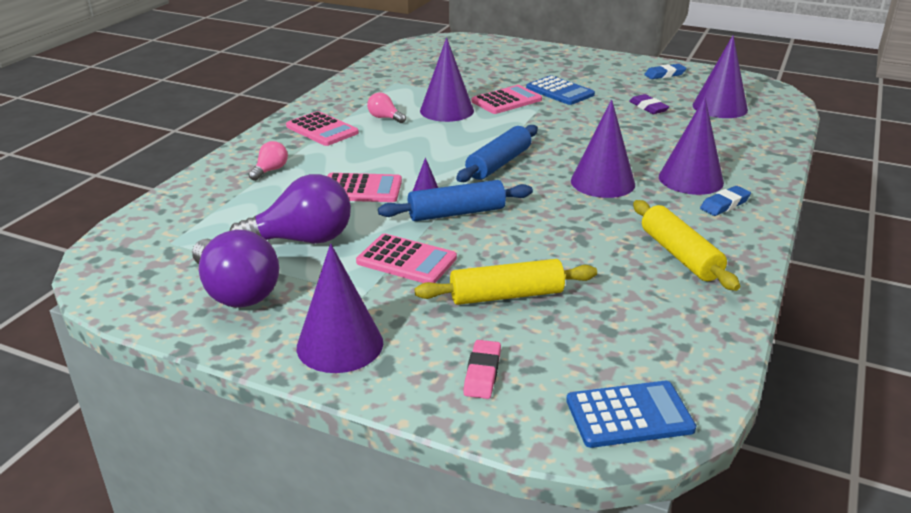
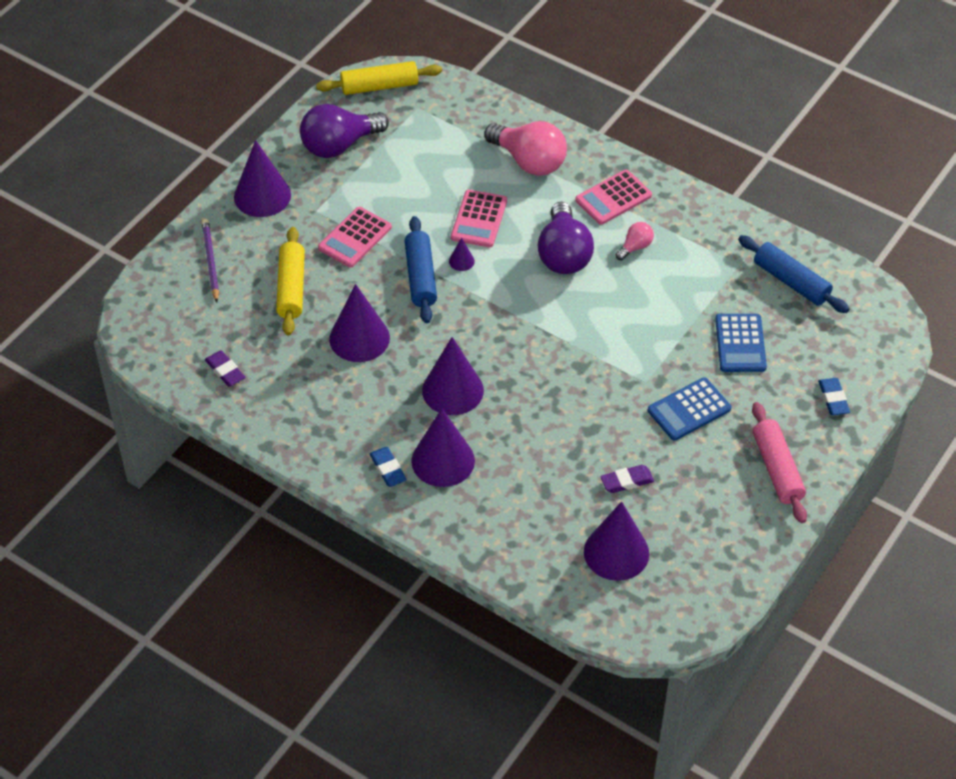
camera: 100 degrees right, 20 degrees up
(270, 170) = (529, 161): pink light bulb -> pink light bulb, size x2.09
(302, 240) = (401, 180): purple light bulb -> purple light bulb (563, 254)
(447, 110) = (647, 299): purple cone -> purple cone (359, 338)
(482, 373) = (210, 261): pink eraser -> purple pencil
(499, 164) = (508, 321): blue rolling pin -> blue rolling pin (791, 282)
(506, 101) = (667, 355): pink calculator -> none
(596, 65) = (777, 469): none -> pink rolling pin
(629, 415) = (148, 323): blue calculator -> blue calculator (740, 343)
(664, 75) = (732, 532): blue eraser -> blue eraser (833, 399)
(670, 327) = (225, 371): none -> purple eraser
(680, 255) = (314, 408): yellow rolling pin -> yellow rolling pin (379, 86)

